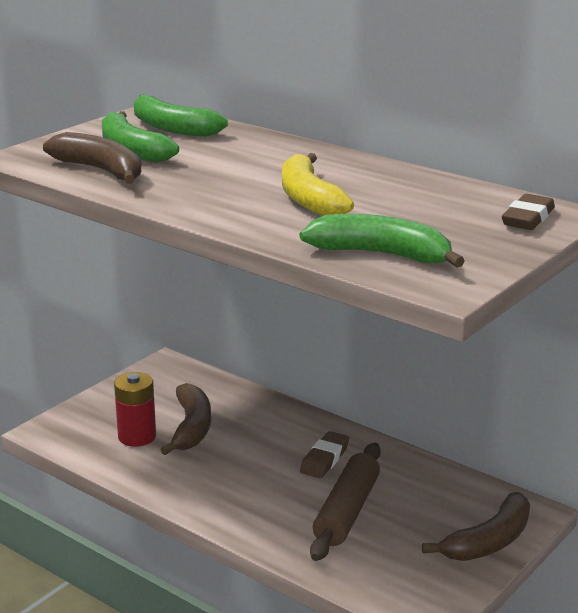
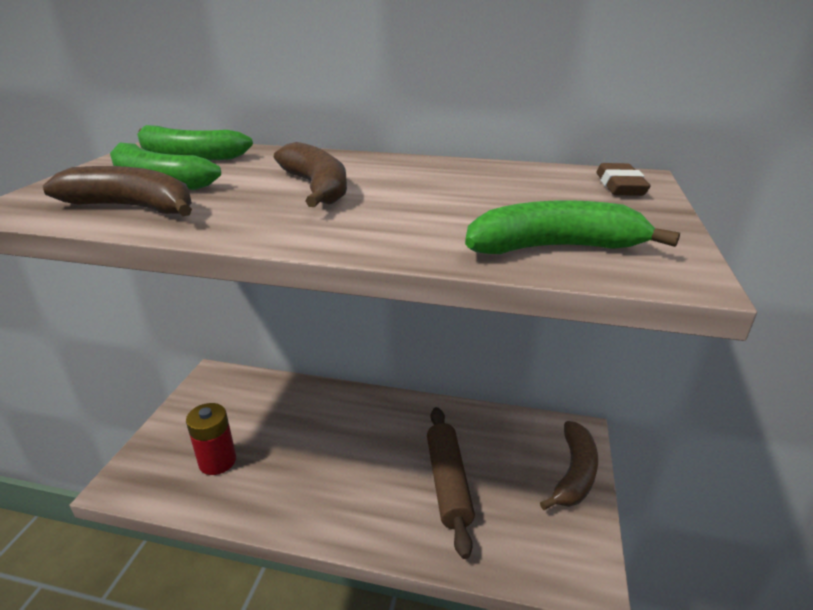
camera: 25 degrees left, 5 degrees up
(191, 428) = (265, 435): brown banana -> brown banana (317, 188)
(309, 199) = (401, 201): yellow banana -> none
(324, 459) = (396, 432): brown eraser -> none

